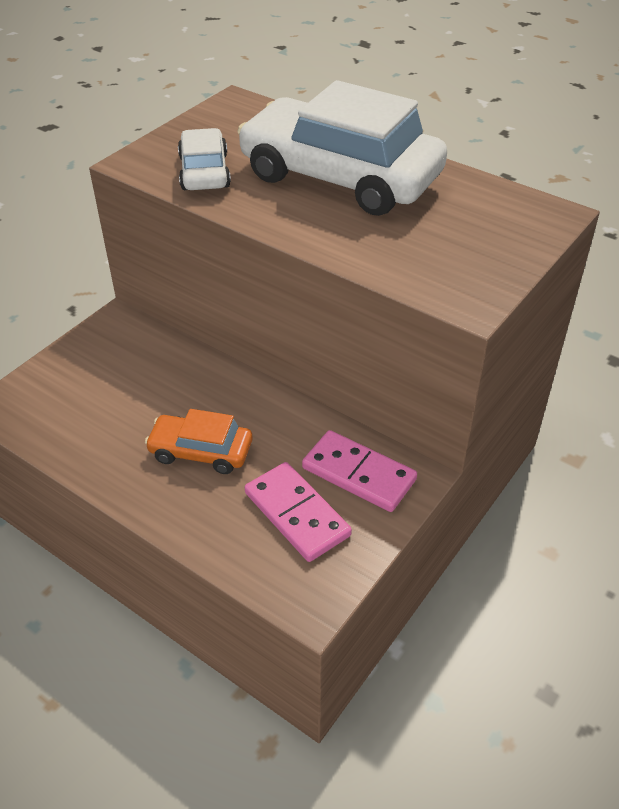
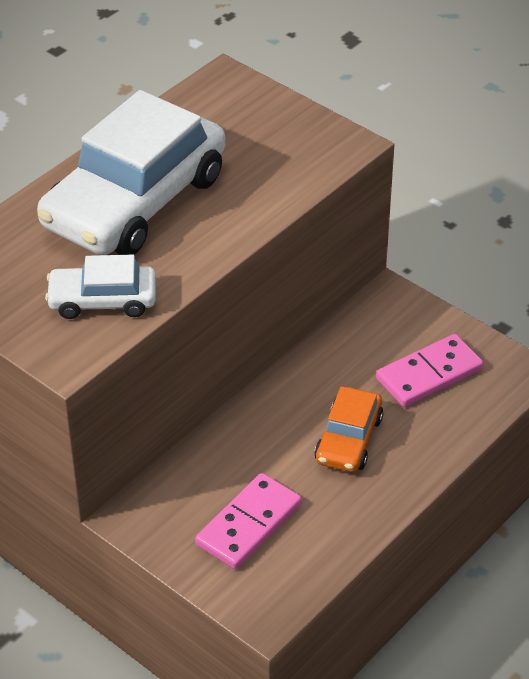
camera: 85 degrees left, 0 degrees up
(358, 474) = (384, 330): pink domino -> pink domino (249, 524)

